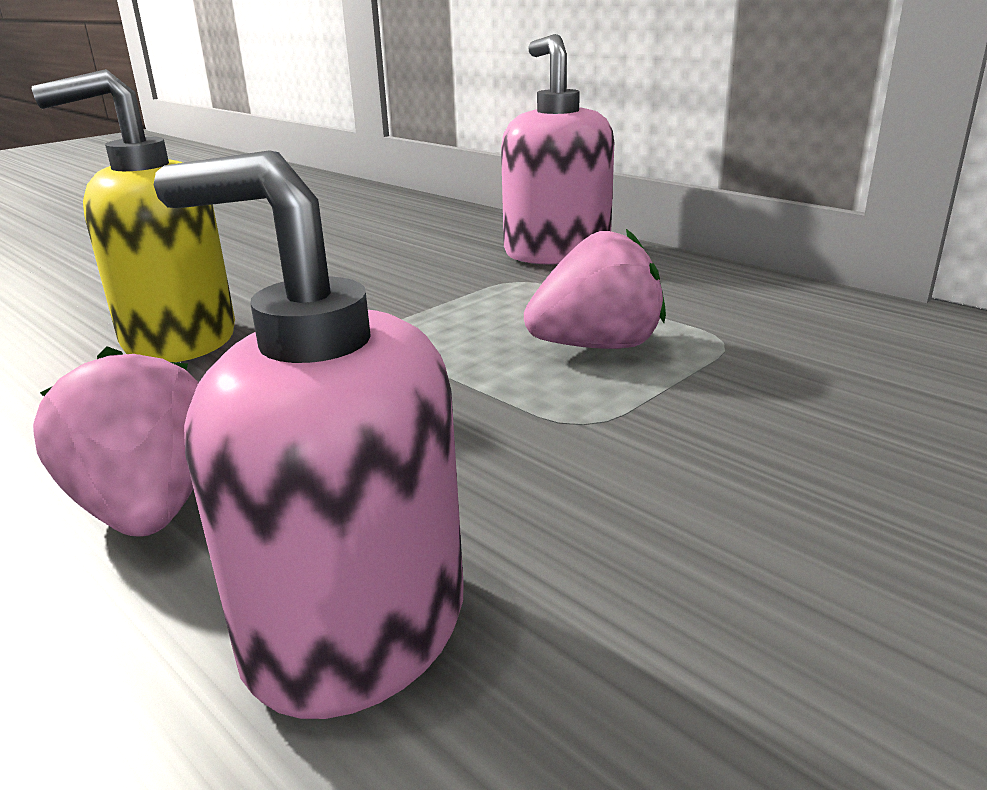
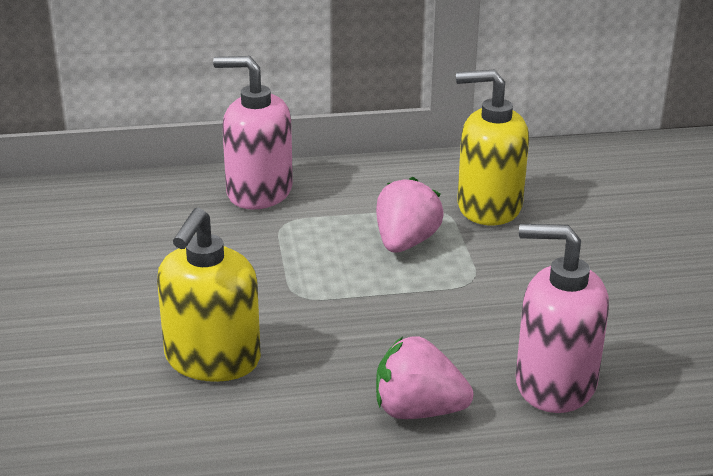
camera: 55 degrees left, 5 degrees up
(355, 628) = (554, 384): pink soap dispenser -> pink soap dispenser turned 45 degrees clockwise
(804, 363) = (488, 207): none -> yellow soap dispenser

